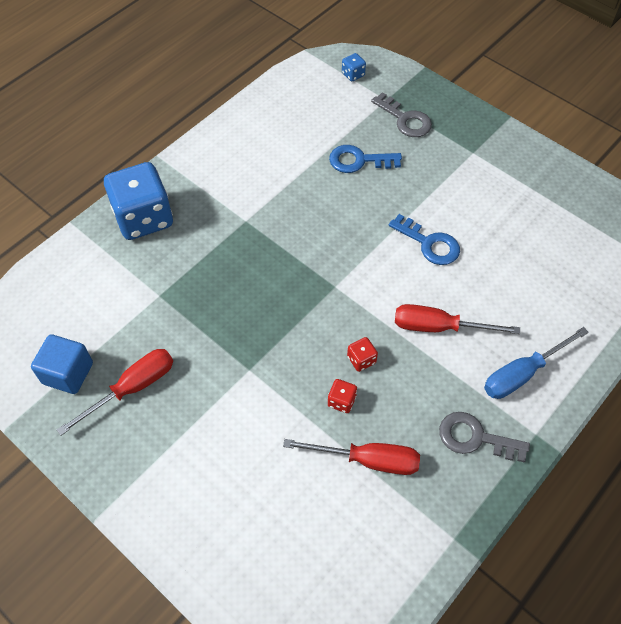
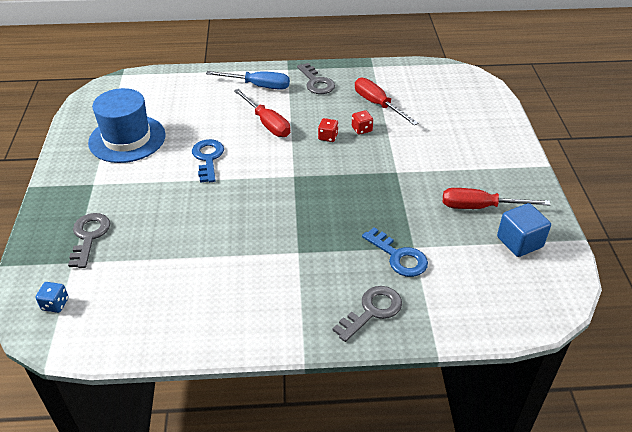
camera: 135 degrees left, 15 degrees down
(143, 218) = (372, 310): blue dice -> grey key
(358, 161) = (166, 233): blue key -> blue key (399, 257)
(522, 206) = (127, 139): none -> blue hat

